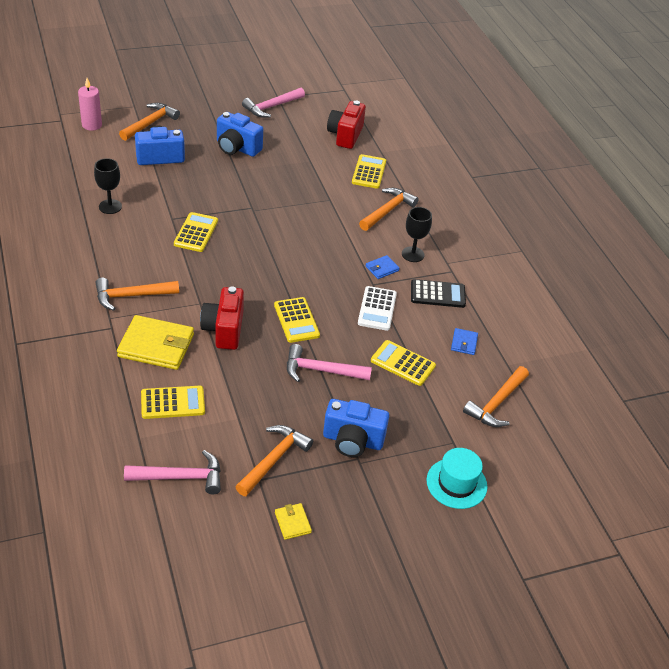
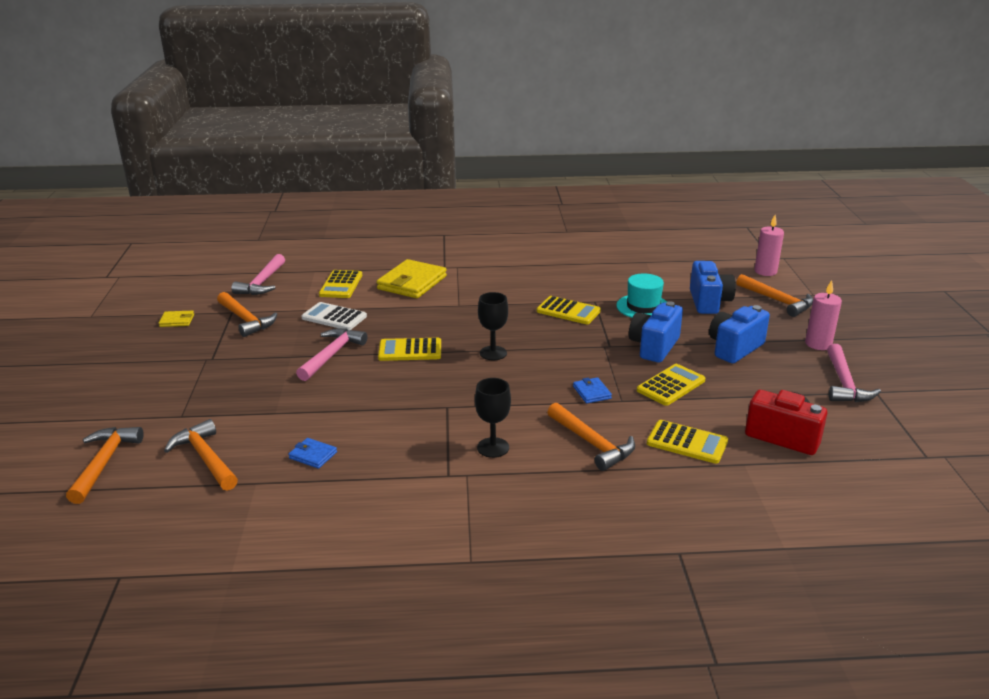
camera: 110 degrees right, 15 degrees down
(110, 207) = (617, 274): black goblet -> black goblet (493, 353)
(131, 296) = (481, 276): orange hammer -> orange hammer (104, 463)
(219, 111) = (818, 344): none -> pink candle
(224, 330) = (416, 313): red camera -> none
(271, 107) = (844, 383): pink hammer -> pink hammer turned 150 degrees counterclockwise
(352, 440) = (233, 359): blue camera -> blue camera (654, 347)
(377, 309) = (403, 402): white calculator -> white calculator (334, 317)
(382, 268) = (472, 418): blue wallet -> blue wallet (591, 392)
(403, 363) = (309, 404): yellow calculator -> yellow calculator (670, 385)
(437, 294) = (408, 453): black calculator -> none
(456, 483) = (133, 407): turquoise hat -> turquoise hat (643, 307)

